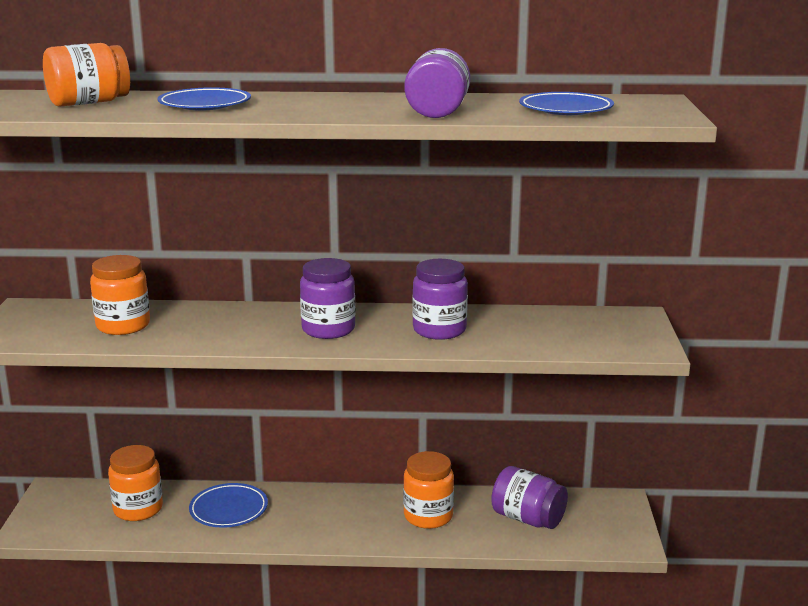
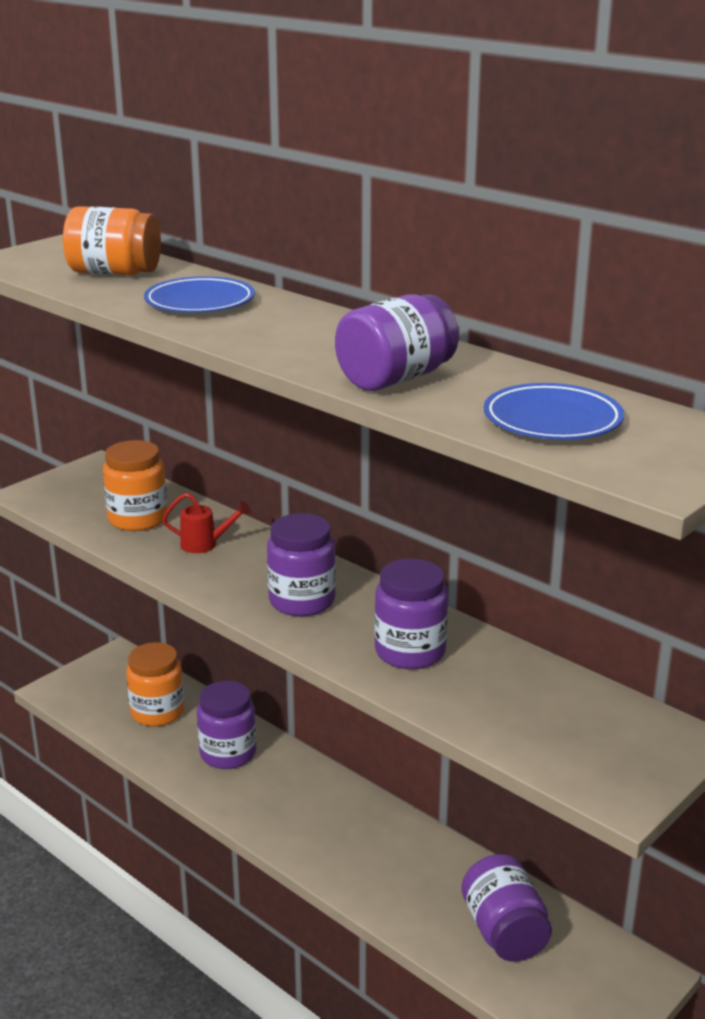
camera: 40 degrees right, 5 degrees up
(204, 323) = (205, 544): none -> red watering can
(229, 510) = (228, 753): blue plate -> purple jar
(428, 516) = (401, 866): orange jar -> none

